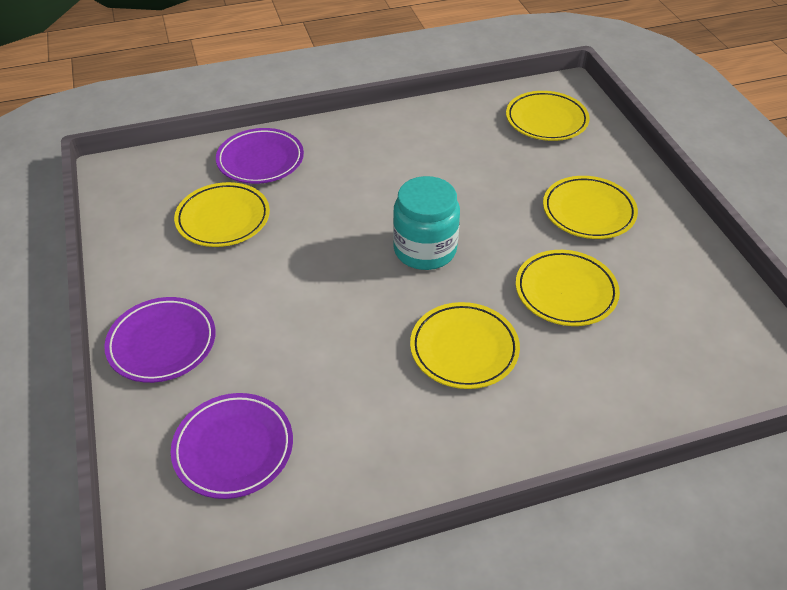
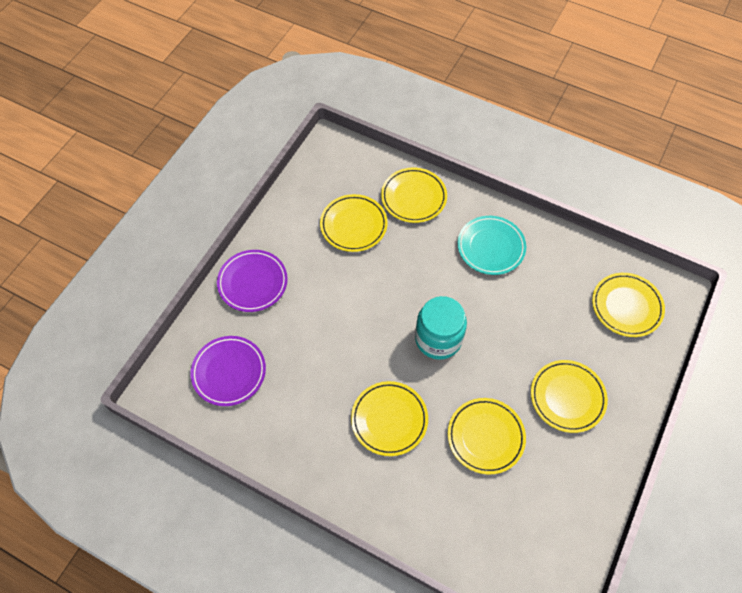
camera: 45 degrees right, 15 degrees up
(260, 160) = (413, 197): purple plate -> yellow plate
(383, 151) = (491, 247): none -> turquoise plate

